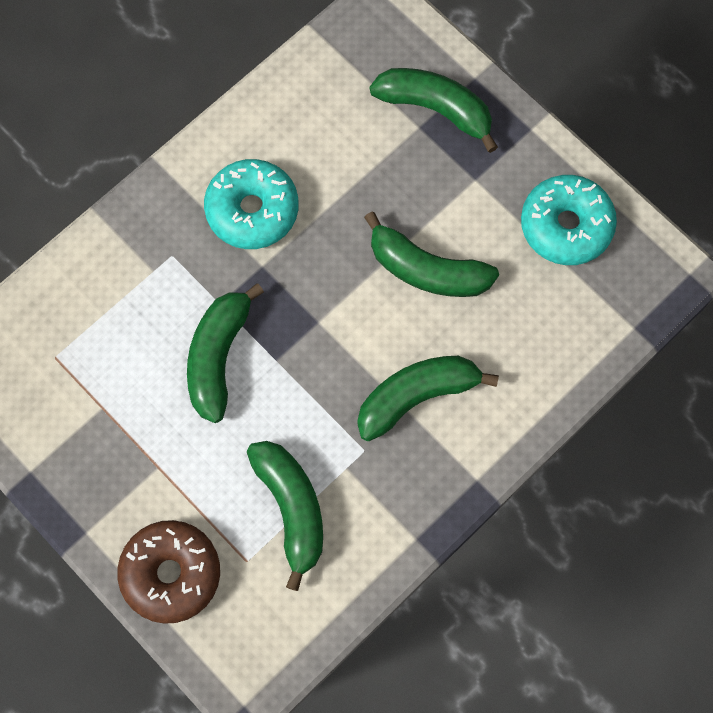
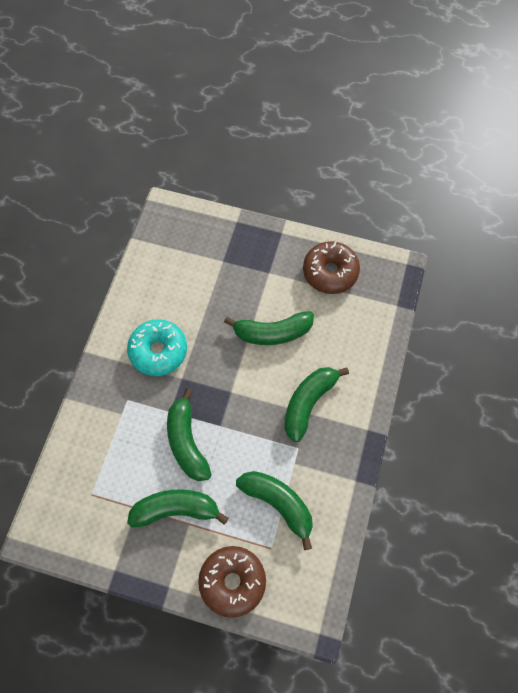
camera: 30 degrees left, 5 degrees down
(436, 109) = (226, 247): green banana -> green banana (176, 509)
(566, 226) = (330, 272): turquoise donut -> brown donut

